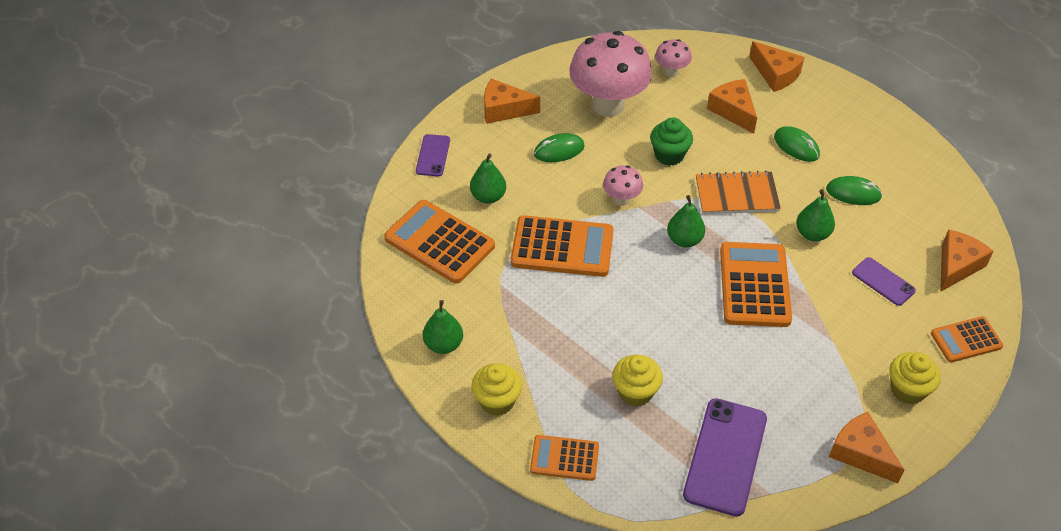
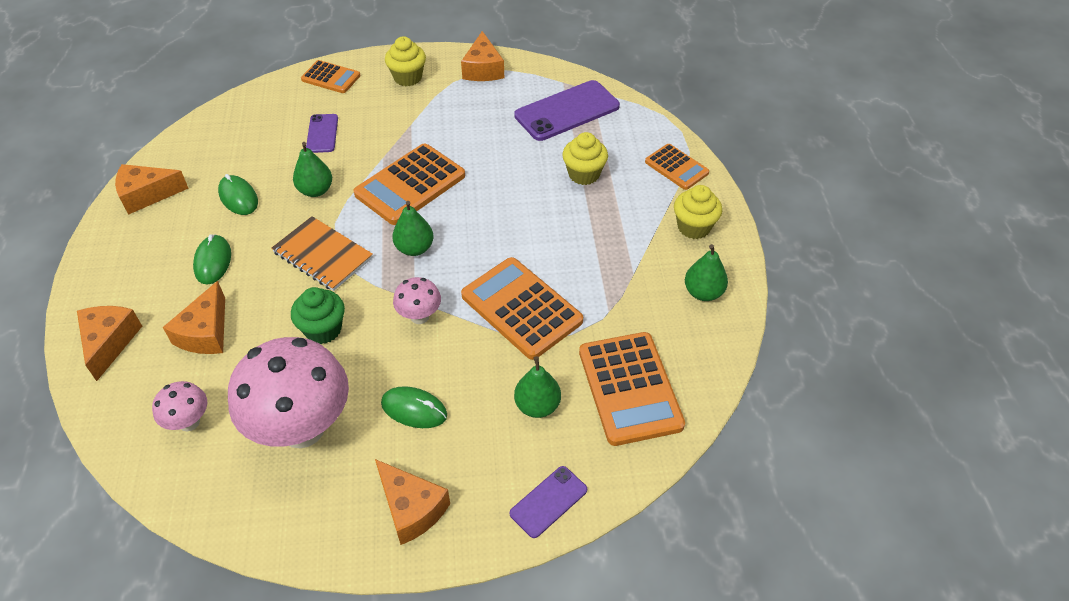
camera: 140 degrees left, 0 degrees up
(957, 266) = (261, 113): orange cheese -> orange cheese (147, 195)

